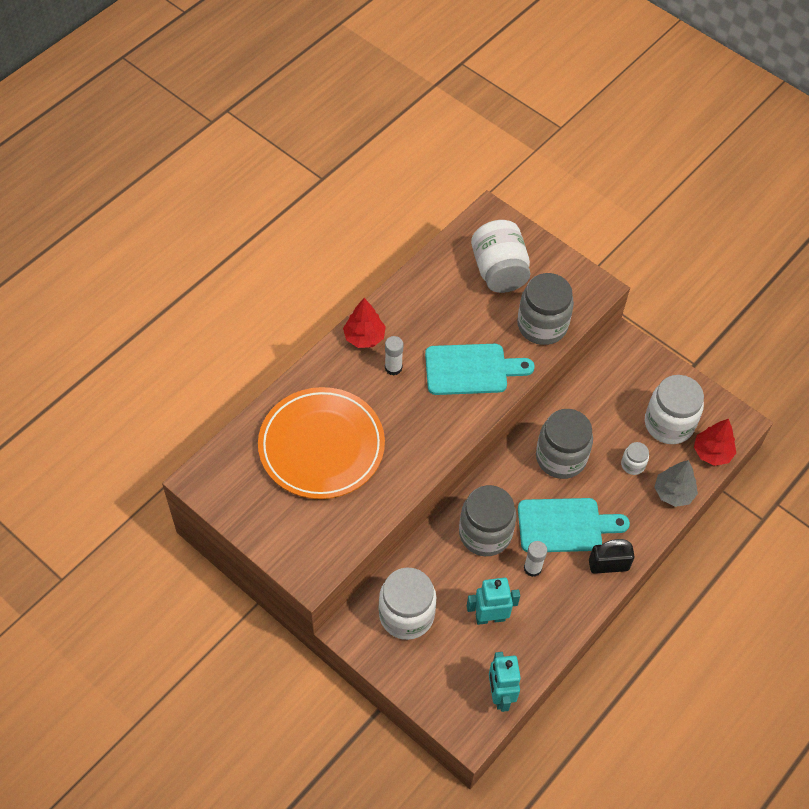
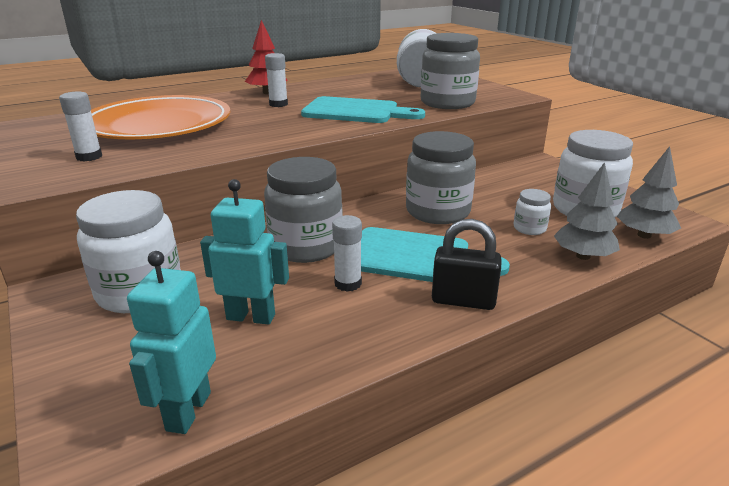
camera: 20 degrees right, 30 degrees down
(317, 521) = (89, 157): none -> white glue stick
(712, 452) = (644, 235): red tree -> grey tree

